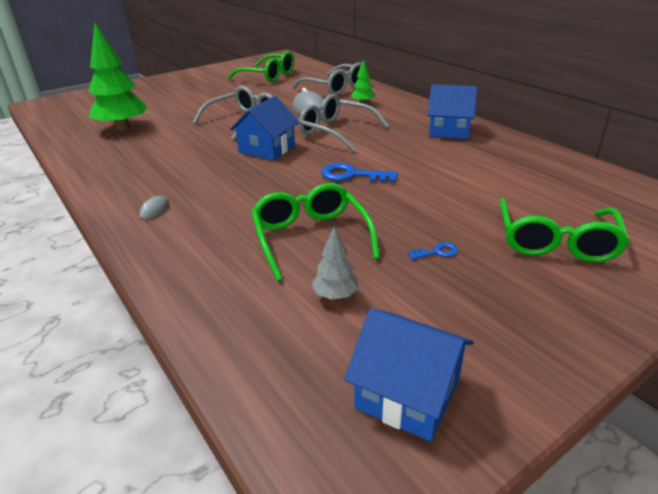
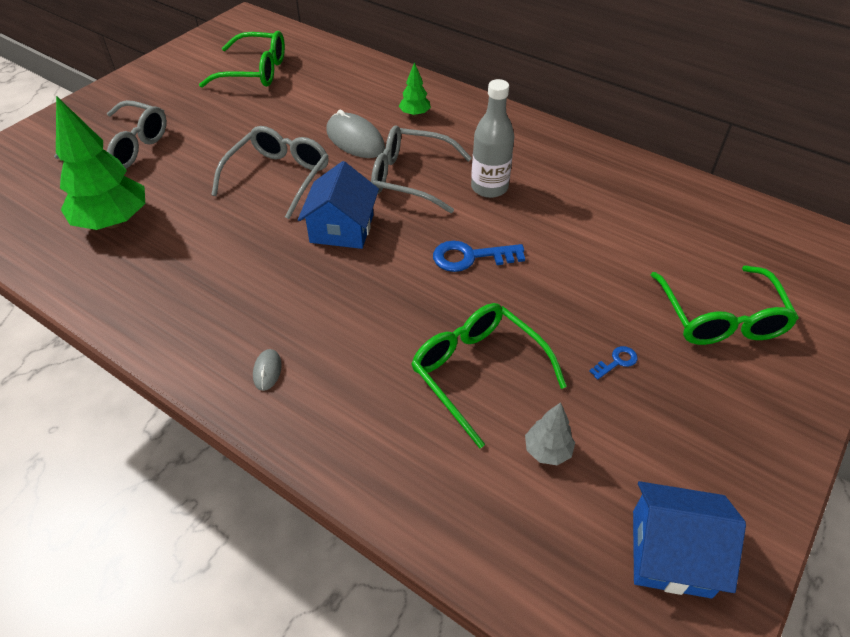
camera: 20 degrees left, 15 degrees up
(335, 88) = (362, 85): grey glasses -> grey glasses (124, 147)
(393, 142) = (489, 187): none -> grey bottle
(449, 130) = (542, 152): blue house -> none

